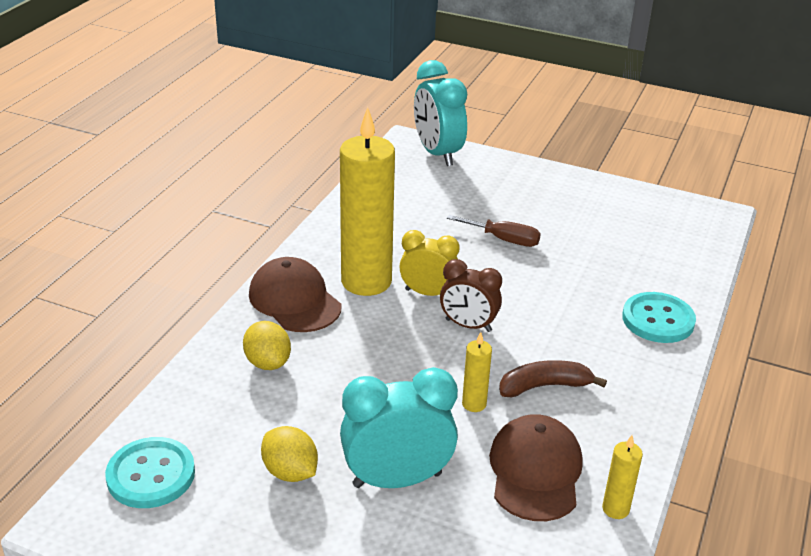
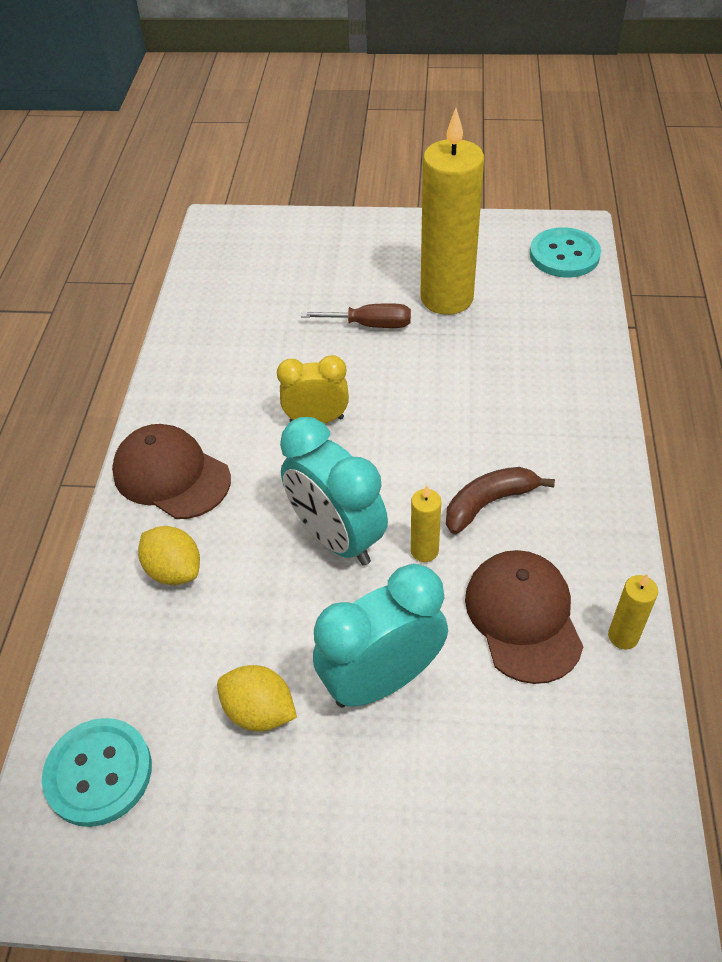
camera: 15 degrees left, 15 degrees up
(366, 281) = (242, 425): yellow candle -> yellow candle (446, 298)
(437, 154) = (254, 231): turquoise clock -> turquoise clock (337, 537)
(468, 325) = (377, 449): brown clock -> none
(658, 320) = (570, 381): turquoise button -> turquoise button (564, 255)

